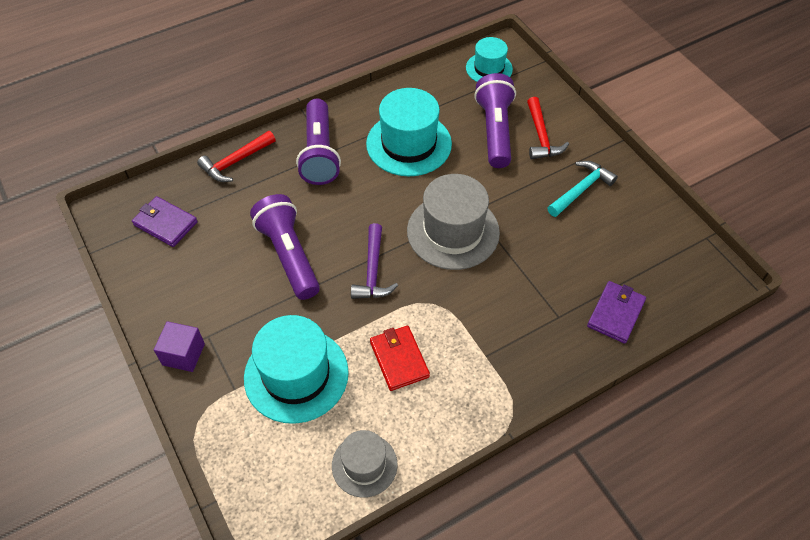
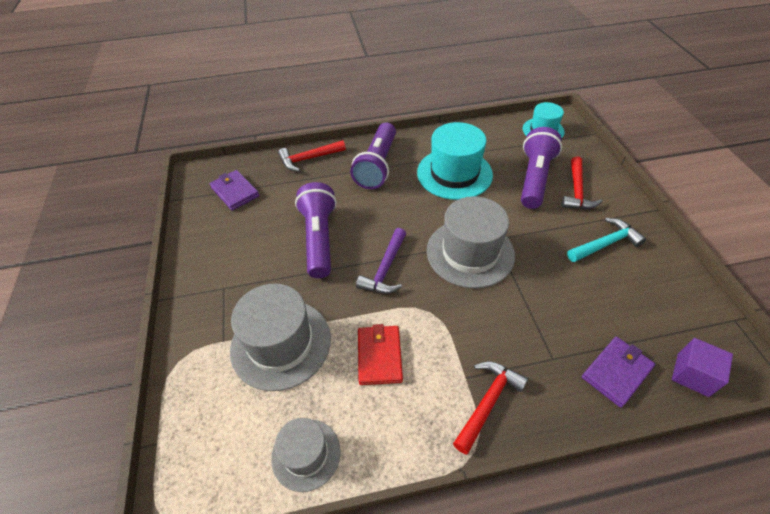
camera: 20 degrees right, 5 degrees down
(183, 354) = (197, 298): purple cube -> purple cube (692, 374)
(296, 375) = (281, 343): turquoise hat -> grey hat
(512, 372) = (488, 402): none -> red hammer

